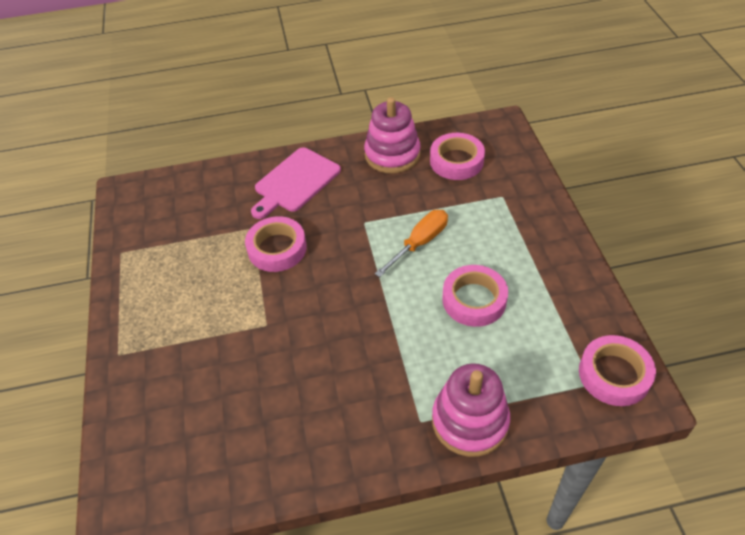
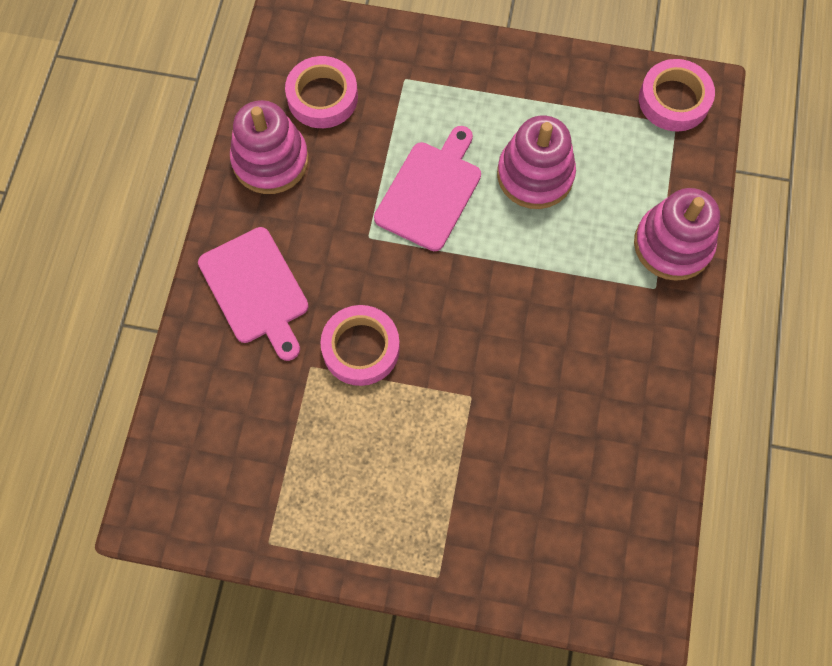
camera: 70 degrees left, 20 degrees up
(420, 243) = (431, 192): orange screwdriver -> pink cutting board
(474, 300) = (535, 175): pink tape -> pink stacking toy

